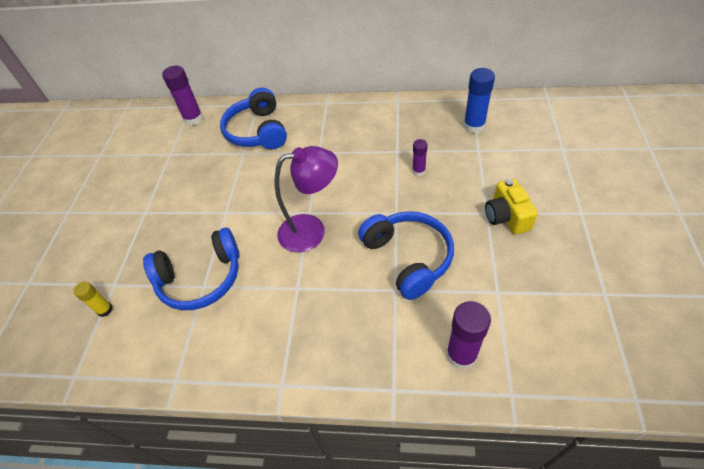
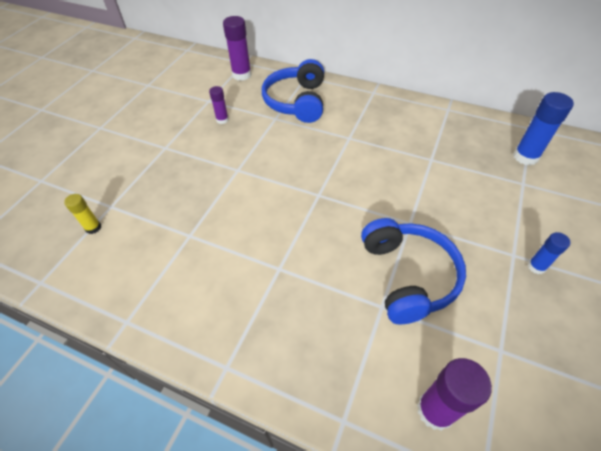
camera: 15 degrees right, 0 degrees up
(201, 278) = (190, 226): blue headphones -> none
(312, 230) = (315, 214): purple lamp -> none
(418, 171) = (448, 186): purple glue stick -> purple glue stick (222, 120)
(506, 217) = (536, 267): yellow camera -> blue glue stick

